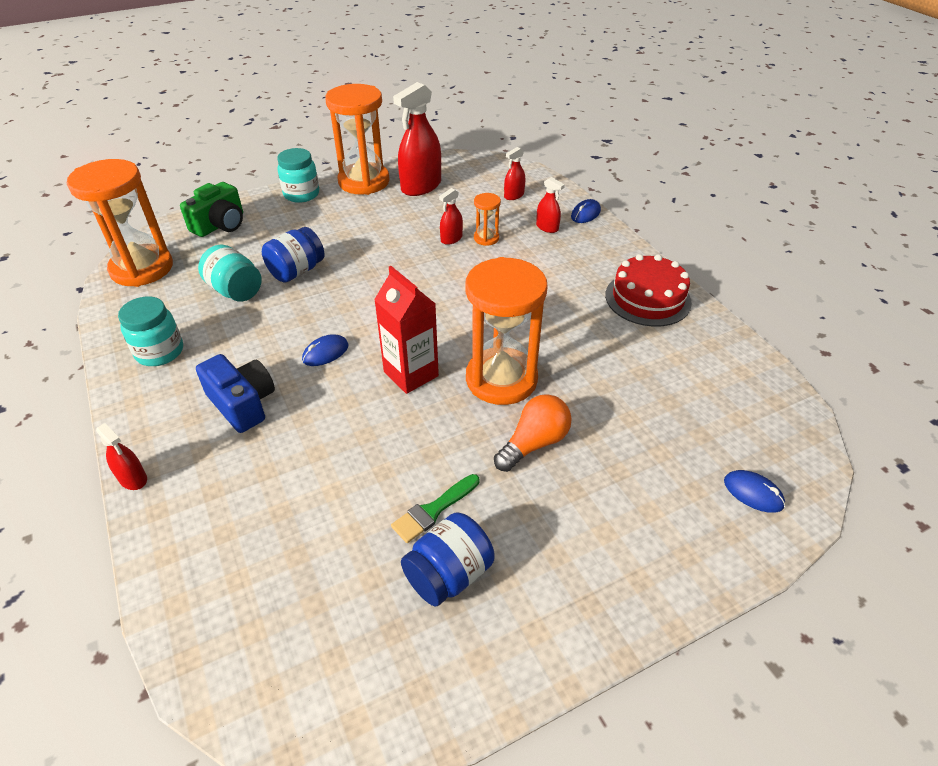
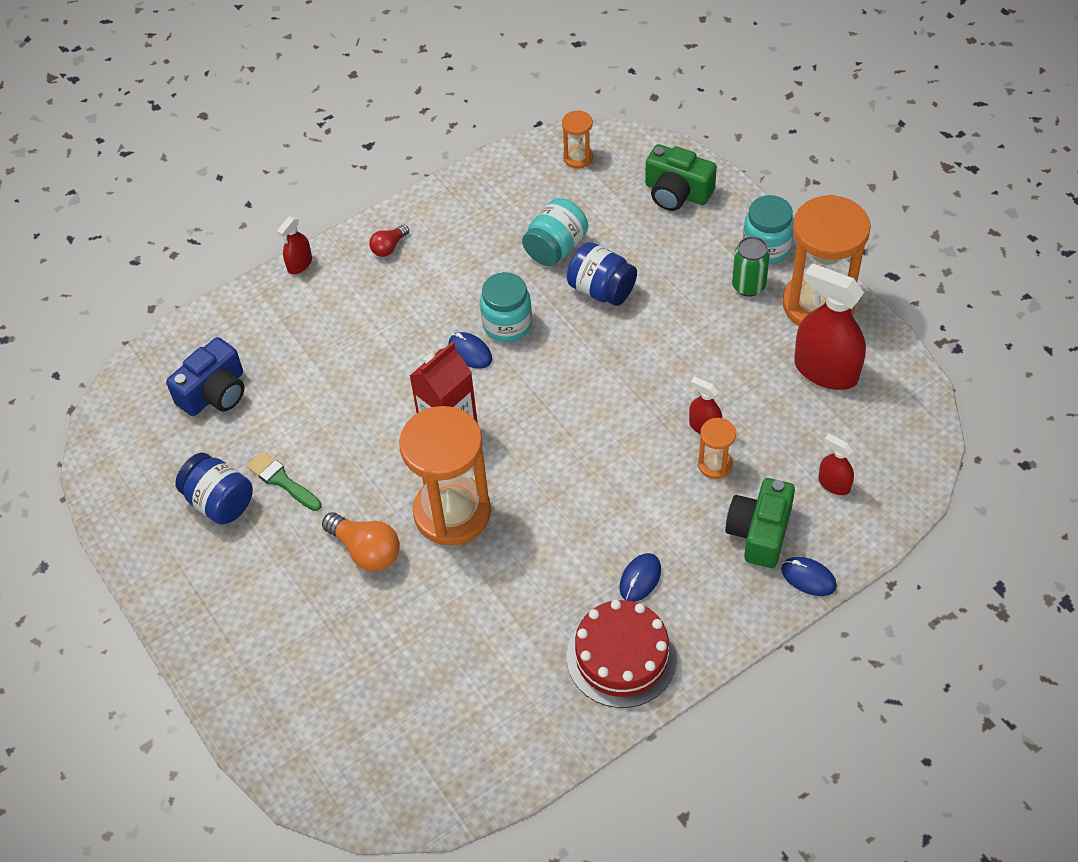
camera: 85 degrees right, 10 degrees up
(142, 268) = (578, 158): orange hourglass -> orange hourglass, size x0.45
(160, 352) = (451, 223): turquoise jar -> turquoise jar (507, 325)
(160, 400) = (389, 247): none -> red light bulb
(243, 403) = (391, 308): blue camera -> blue camera (214, 393)
(332, 205) = (748, 286): none -> green can
(547, 227) = (759, 532): red spray bottle -> green camera
(753, 493) = (320, 747): blue mouse -> blue mouse (640, 579)

